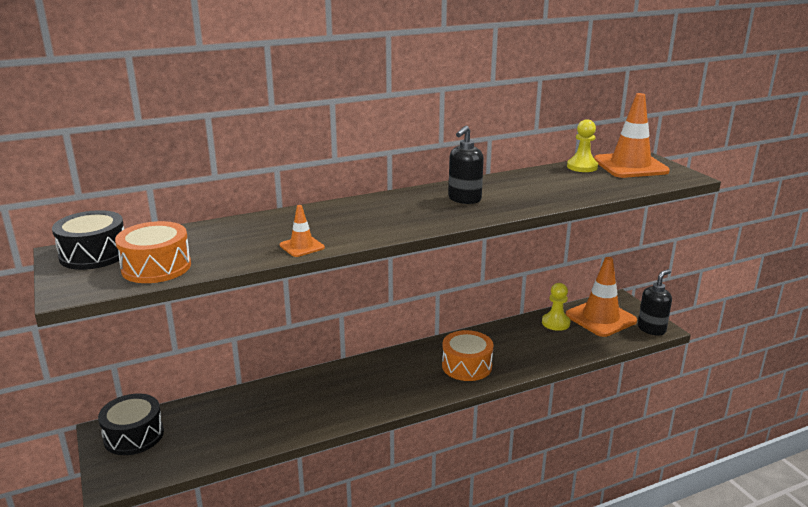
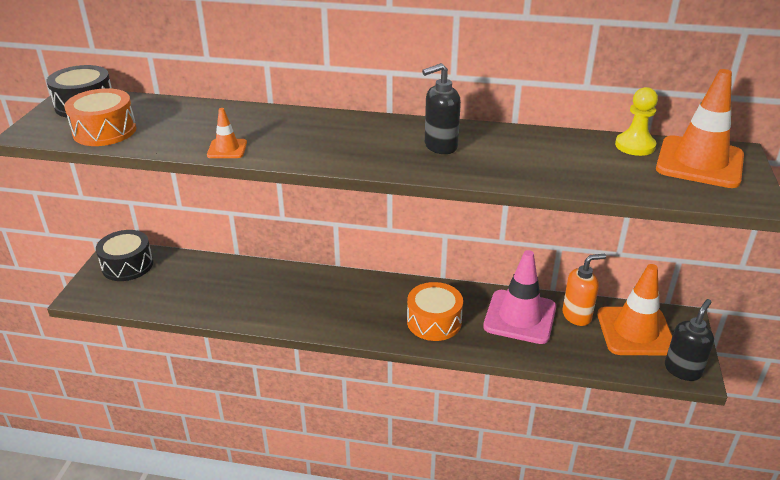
camera: 35 degrees right, 10 degrees up
(521, 338) = (520, 317): none -> pink traffic cone
(555, 323) = (577, 316): yellow pawn -> orange soap dispenser
(651, 329) = (682, 370): black soap dispenser -> black soap dispenser turned 45 degrees counterclockwise

